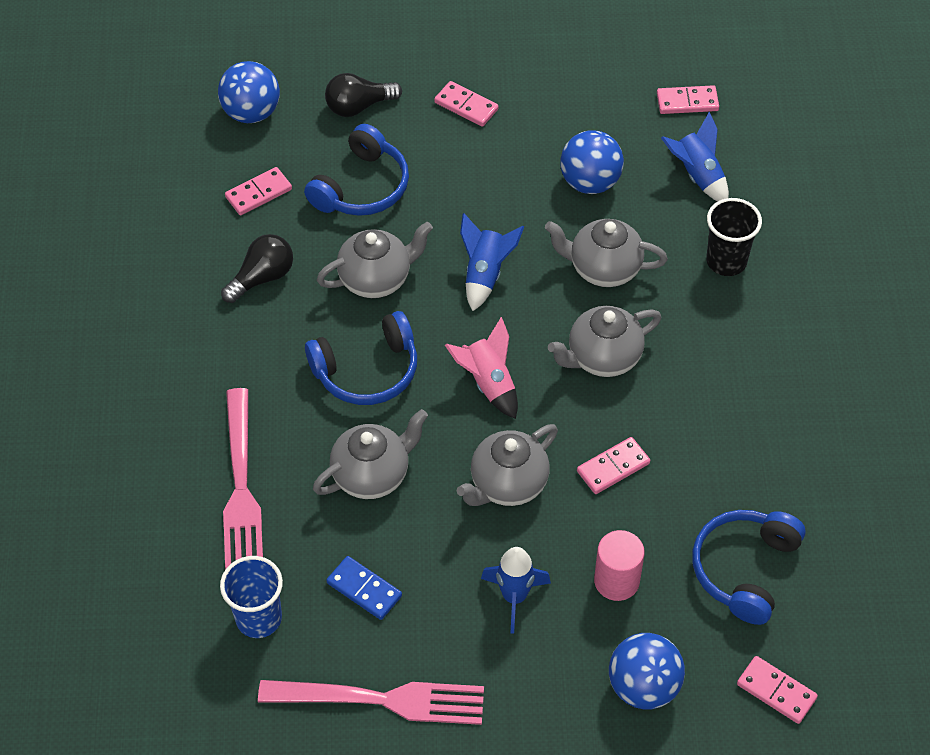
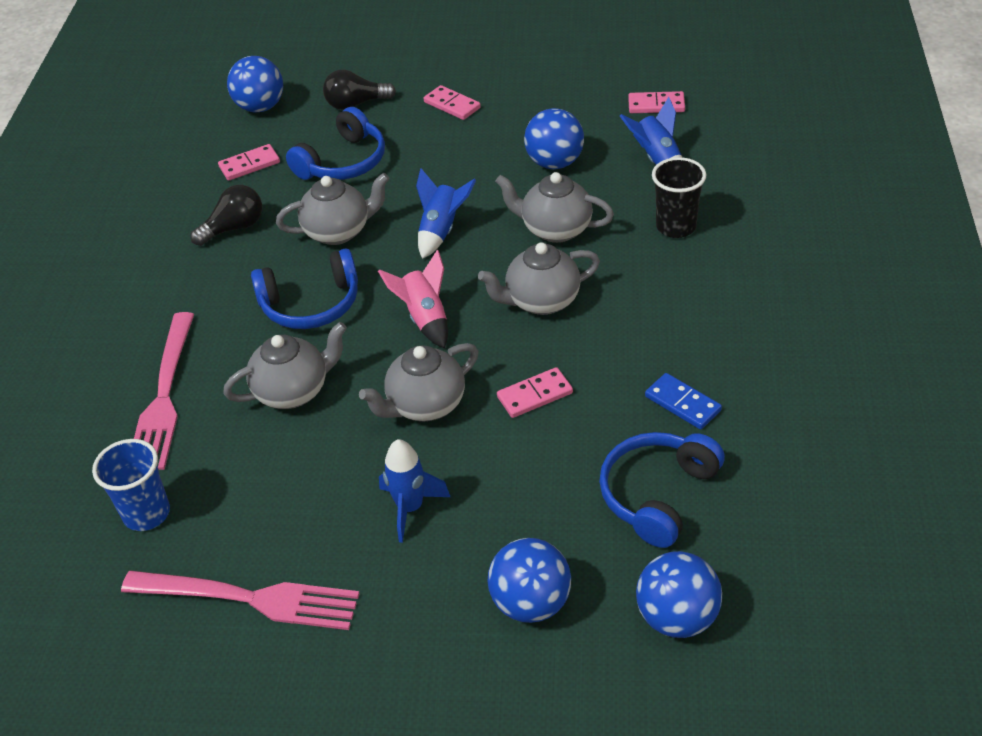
camera: 10 degrees right, 10 degrees down
(364, 589) = (259, 493): blue domino -> blue domino (682, 403)
(616, 581) = (520, 498): pink cylinder -> none
(776, 691) = (677, 617): pink domino -> blue ball

